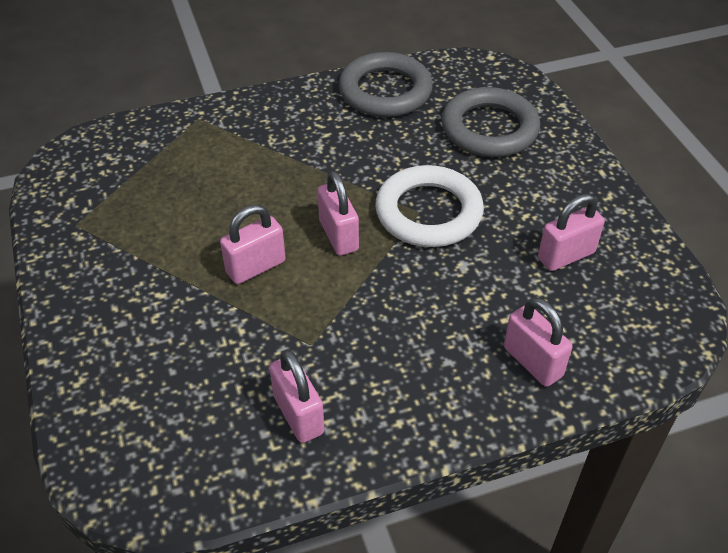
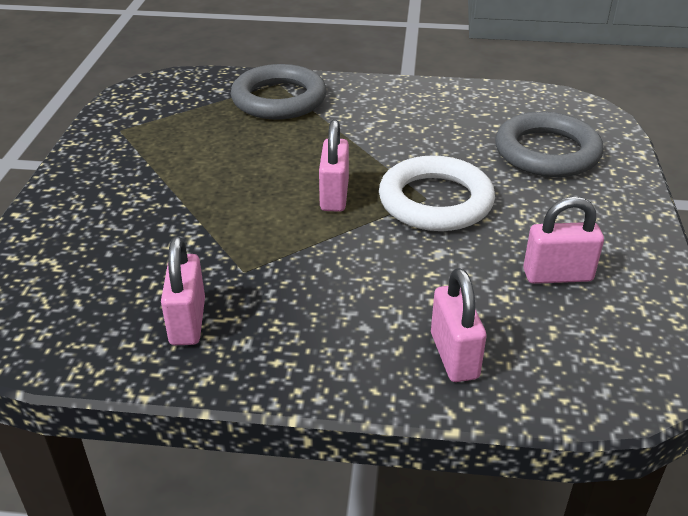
camera: 25 degrees right, 10 degrees down
(255, 267) = (241, 198): pink padlock -> none
(385, 91) = (462, 101): grey ring -> grey ring (279, 99)

